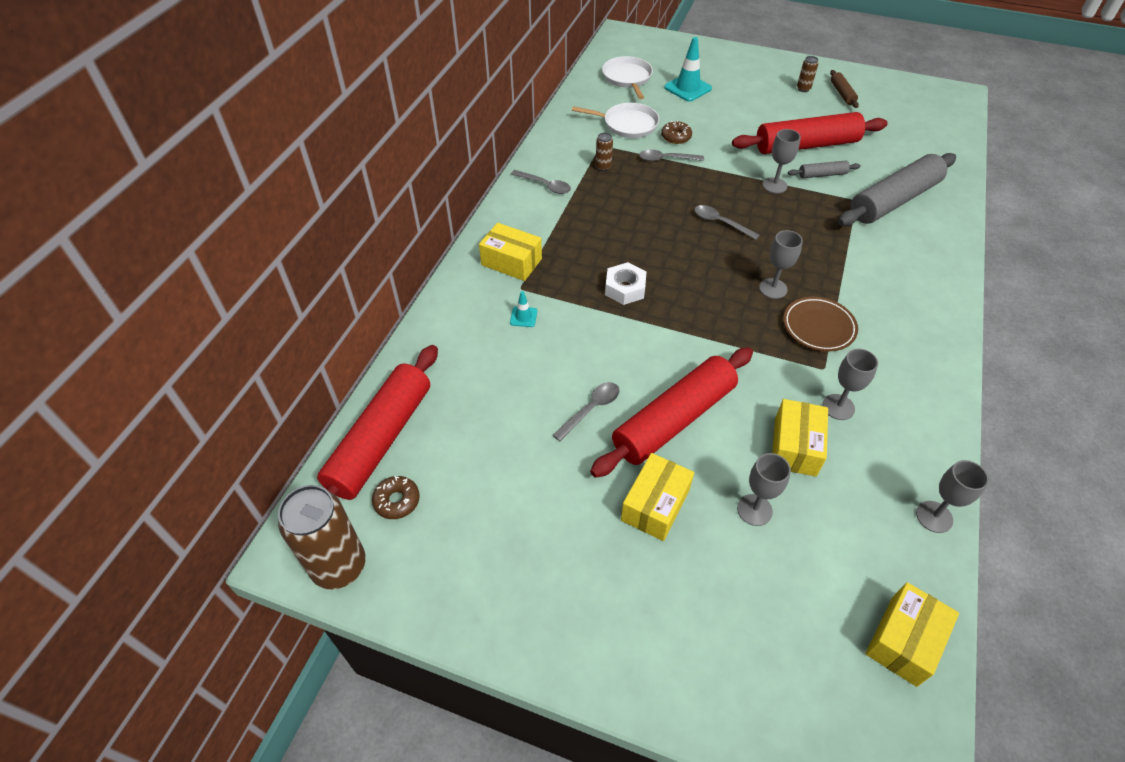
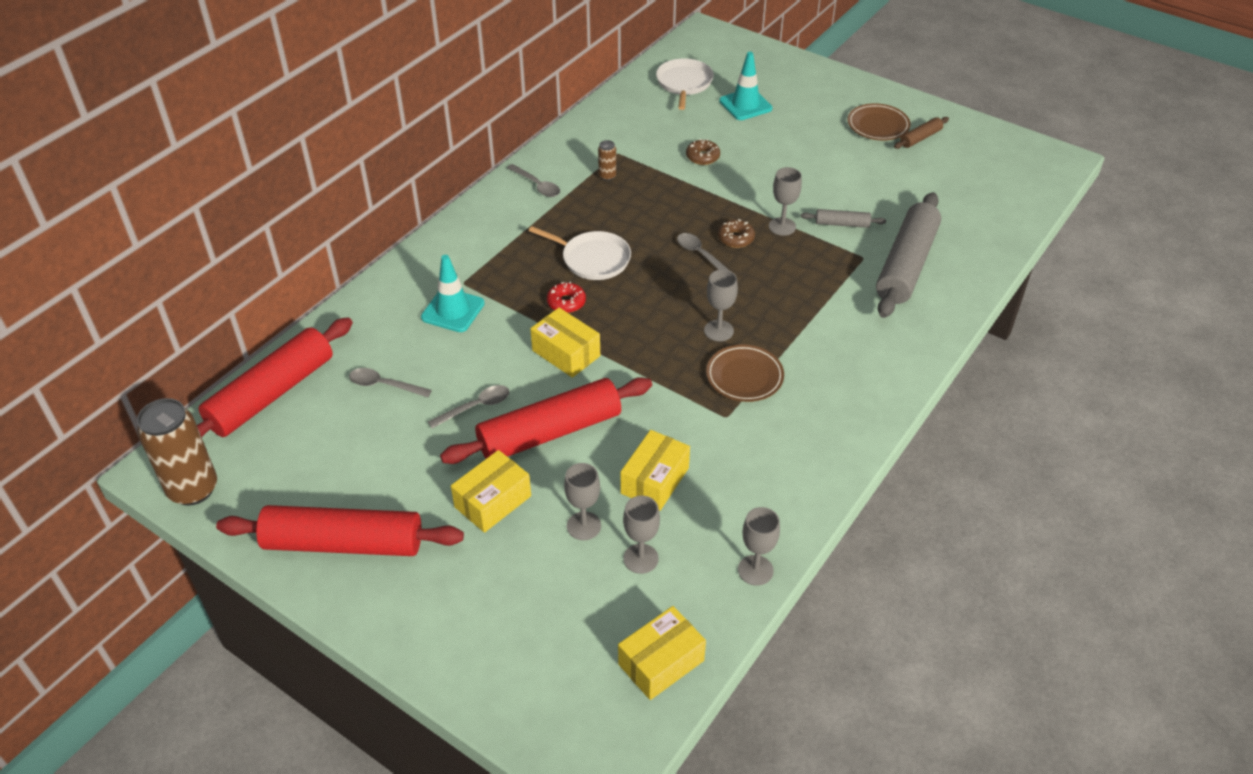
camera: 15 degrees right, 5 degrees down
(397, 501) = (264, 447): brown donut -> brown donut (735, 238)
(511, 262) = (466, 256): yellow box -> yellow box (566, 353)
(523, 317) = (453, 310): turquoise traffic cone -> turquoise traffic cone, size x1.97
(625, 288) = (566, 302): white nut -> red donut
(627, 124) = (657, 135): white pan -> white pan (592, 259)
(665, 159) = (678, 179): grey spoon -> grey spoon (384, 385)
(803, 89) = (878, 126): brown can -> brown plate
(806, 145) = (843, 189): red rolling pin -> red rolling pin (344, 543)
(838, 407) = (719, 454): grey goblet -> grey goblet (640, 558)
(842, 93) = (920, 138): brown rolling pin -> brown rolling pin turned 45 degrees clockwise
(893, 200) = (906, 265): grey rolling pin -> grey rolling pin turned 45 degrees counterclockwise

